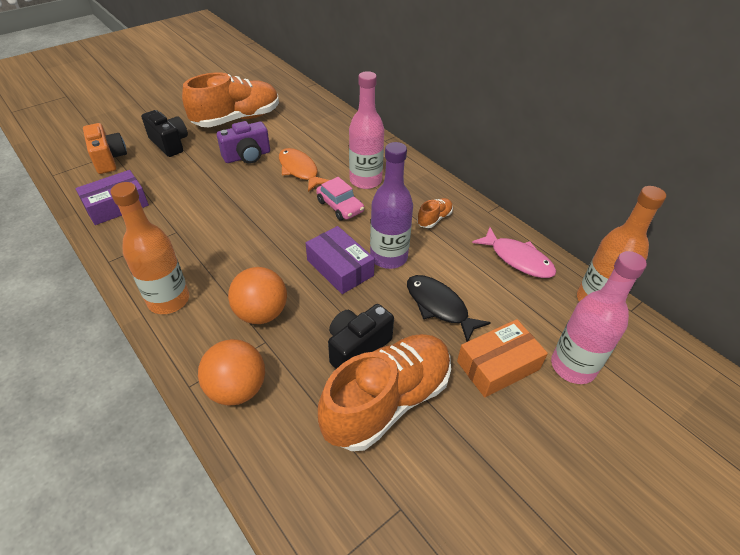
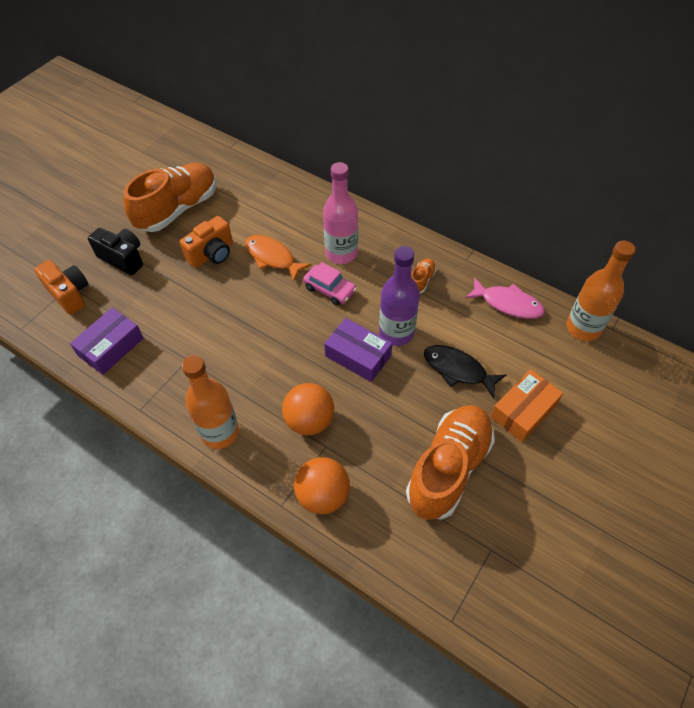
camera: 15 degrees left, 10 degrees up
(247, 156) = (212, 254): purple camera -> orange camera
(357, 347) = (405, 429): black camera -> none
(573, 366) = (581, 394): pink bottle -> none

